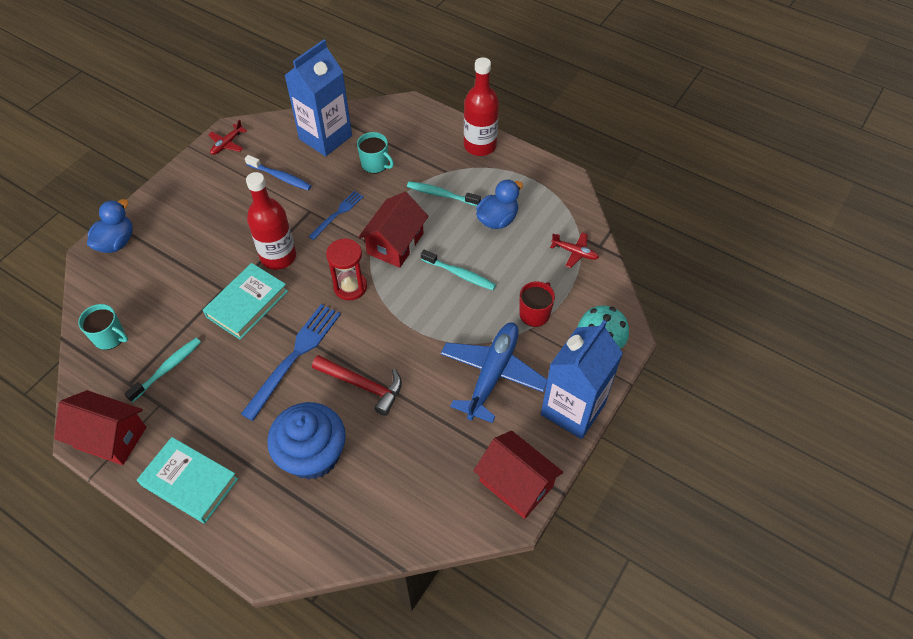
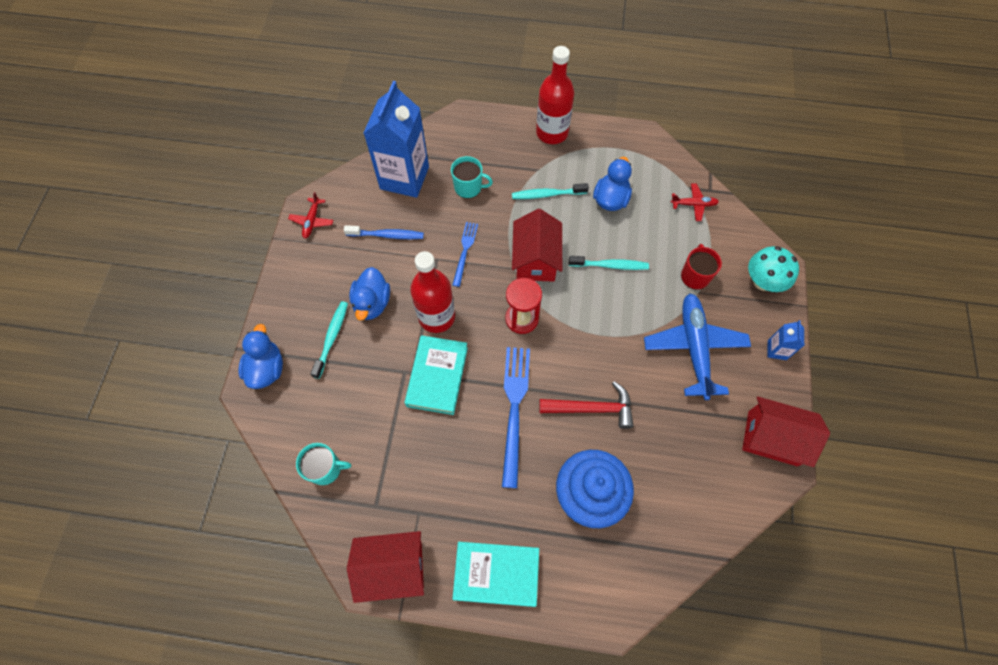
camera: 25 degrees left, 10 degrees up
(167, 368) = (403, 474): turquoise toothbrush -> turquoise toothbrush (332, 338)
(232, 225) = (372, 303): none -> blue duck
(573, 409) = (777, 350): blue carton -> blue carton, size x0.43

